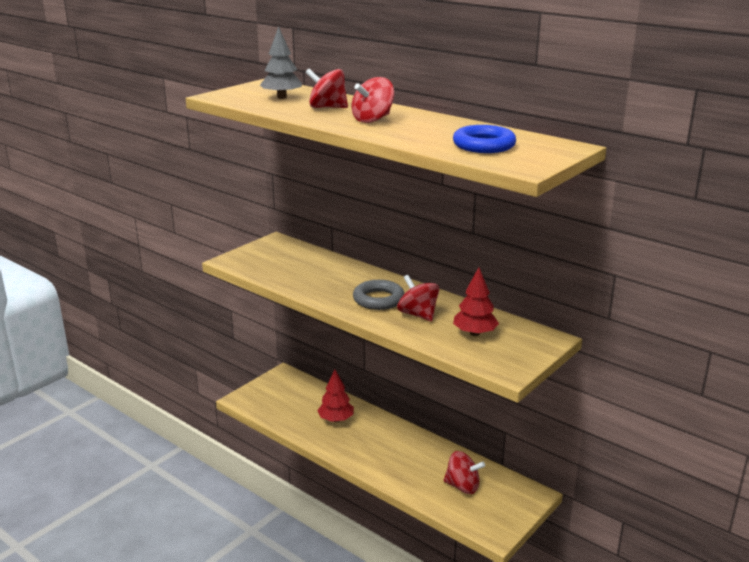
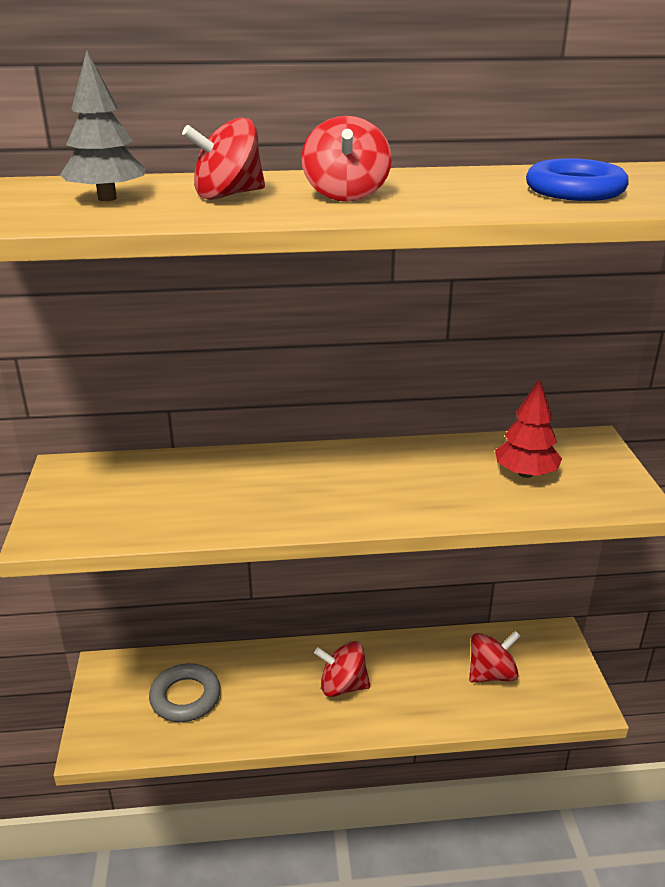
camera: 45 degrees left, 5 degrees up
(336, 419) = (256, 687): red tree -> none
(378, 299) = (354, 486): grey ring -> grey ring (185, 697)
(418, 314) = (431, 482): red spinning top -> red spinning top (342, 686)

